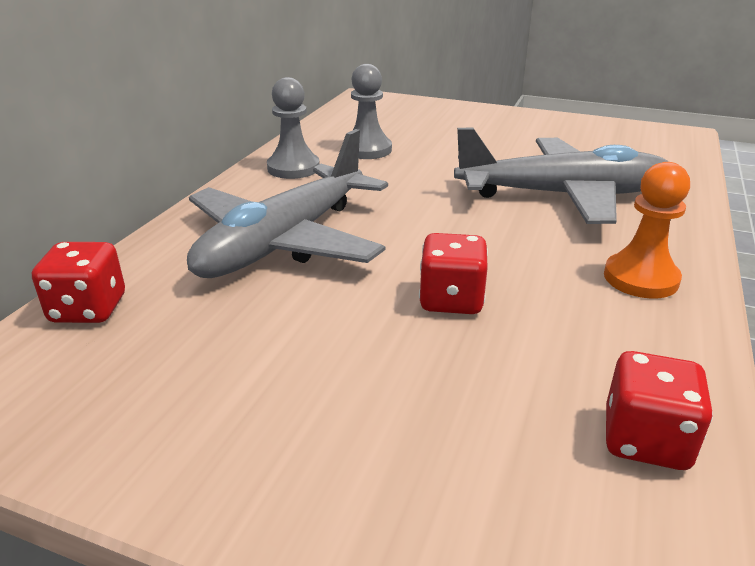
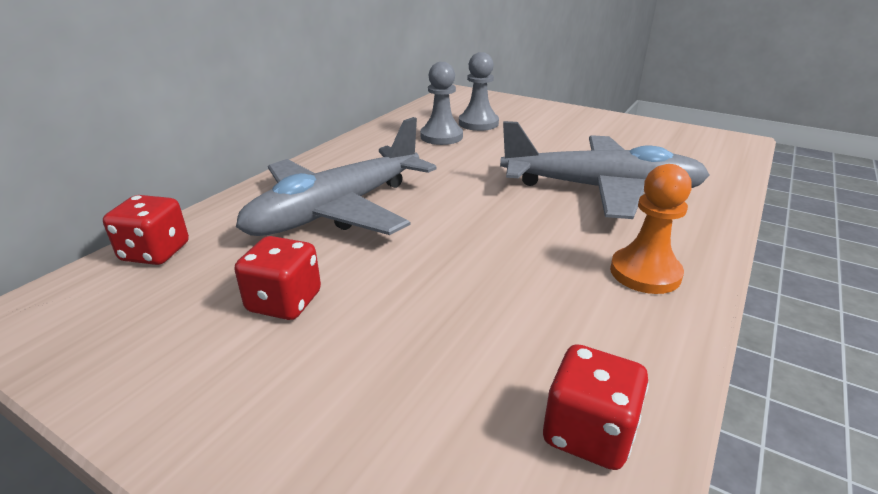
camera: 10 degrees right, 0 degrees up
(293, 168) = (372, 148): grey pawn -> grey pawn (478, 123)
(451, 300) = (458, 275): red dice -> red dice (284, 302)

